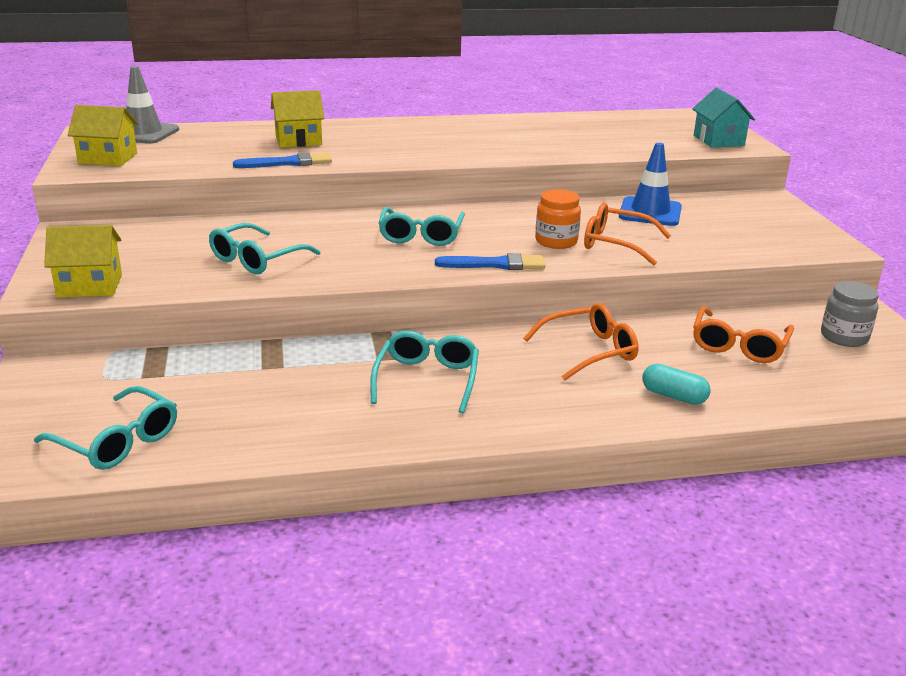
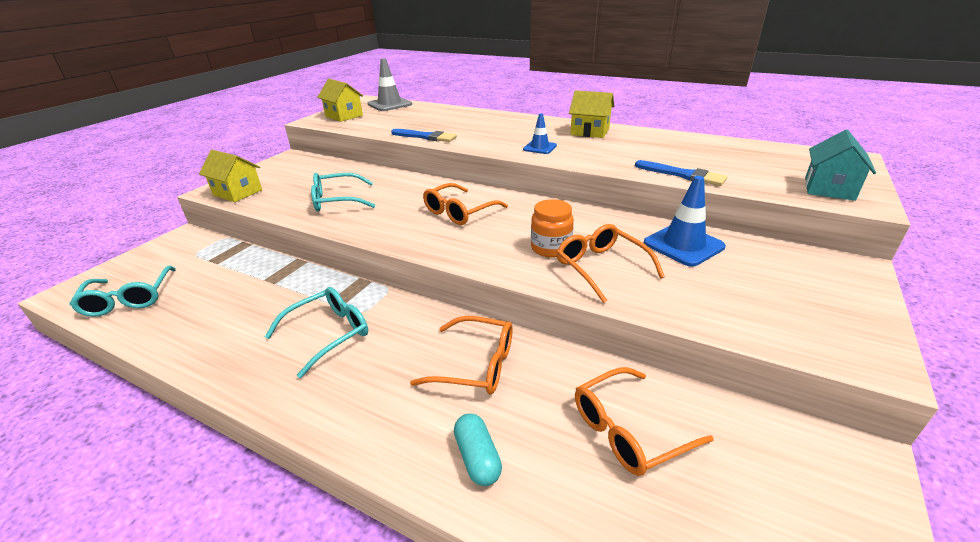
camera: 40 degrees right, 5 degrees up
(298, 140) = (461, 123): yellow house -> yellow house (589, 132)
(421, 235) = (459, 212): turquoise glasses -> orange glasses
(441, 151) = (539, 147): none -> blue traffic cone
(496, 264) = (470, 254): blue brush -> blue brush (683, 175)
(844, 337) = (785, 487): grey jar -> none

